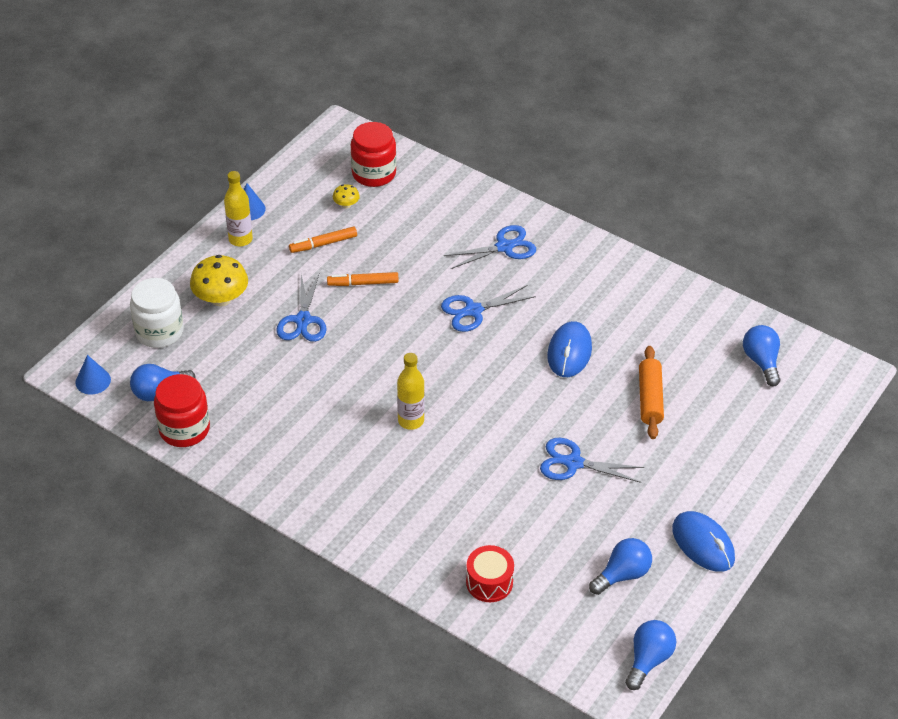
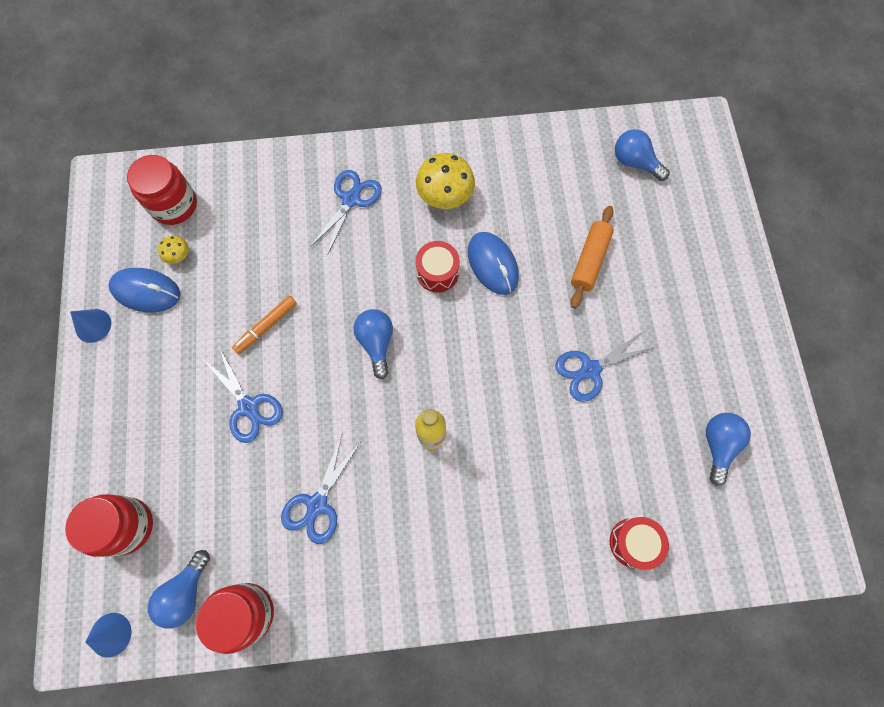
camera: 40 degrees left, 25 degrees up
(159, 331) = (126, 526): white jar -> red jar
(221, 298) = (153, 443): yellow mushroom -> yellow mushroom (445, 196)
(240, 239) = (114, 364): yellow bottle -> none
(323, 244) = (194, 312): orange marker -> none
(473, 311) = (382, 283): blue scissors -> blue scissors (317, 504)
(521, 330) = (437, 272): none -> red drum
(648, 660) = (805, 509): blue light bulb -> blue light bulb (376, 343)
(650, 398) = (590, 260): orange rolling pin -> orange rolling pin turned 60 degrees clockwise
(703, 544) = (744, 366): blue mouse -> blue mouse (146, 291)

